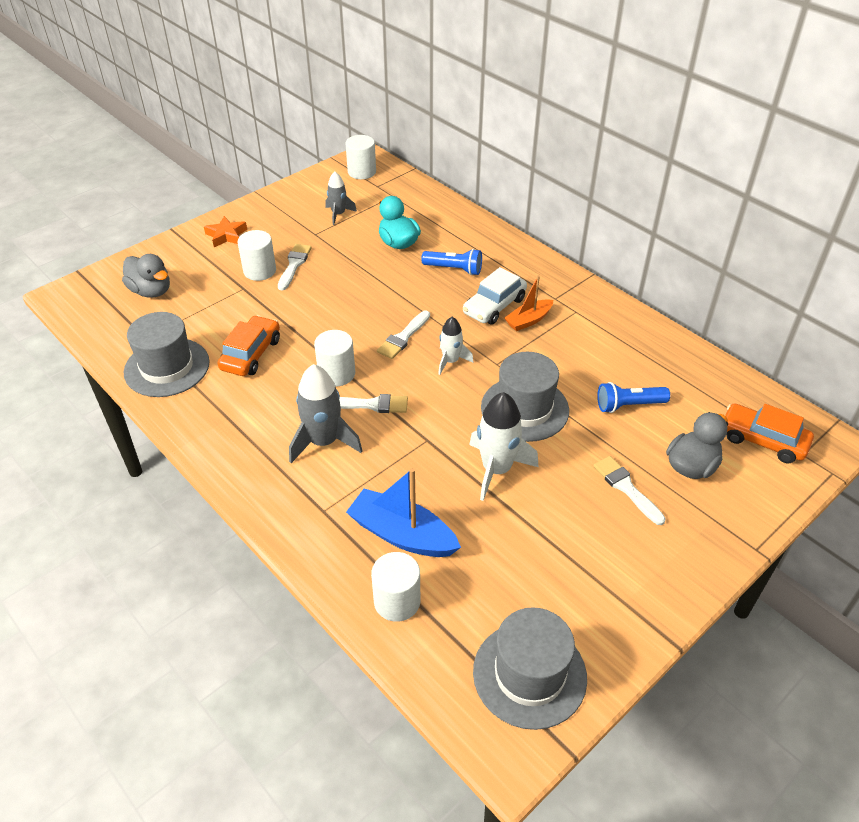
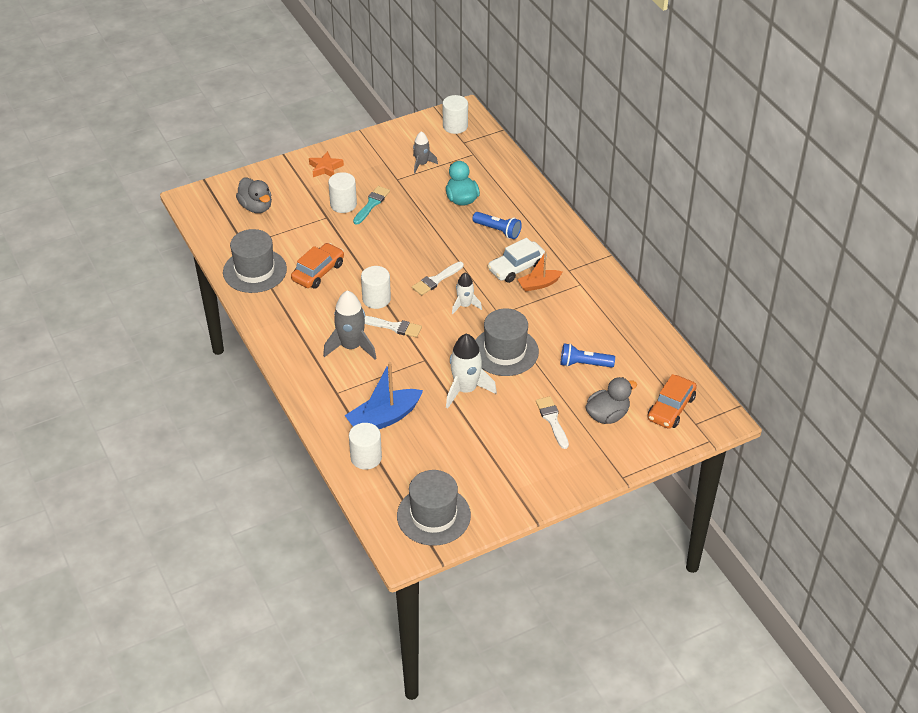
camera: 15 degrees right, 0 degrees up
(294, 265) = (371, 204): white brush -> turquoise brush
(402, 534) = (384, 418): blue boat -> blue boat turned 75 degrees counterclockwise
(762, 440) = (671, 408): orange car -> orange car turned 105 degrees counterclockwise

